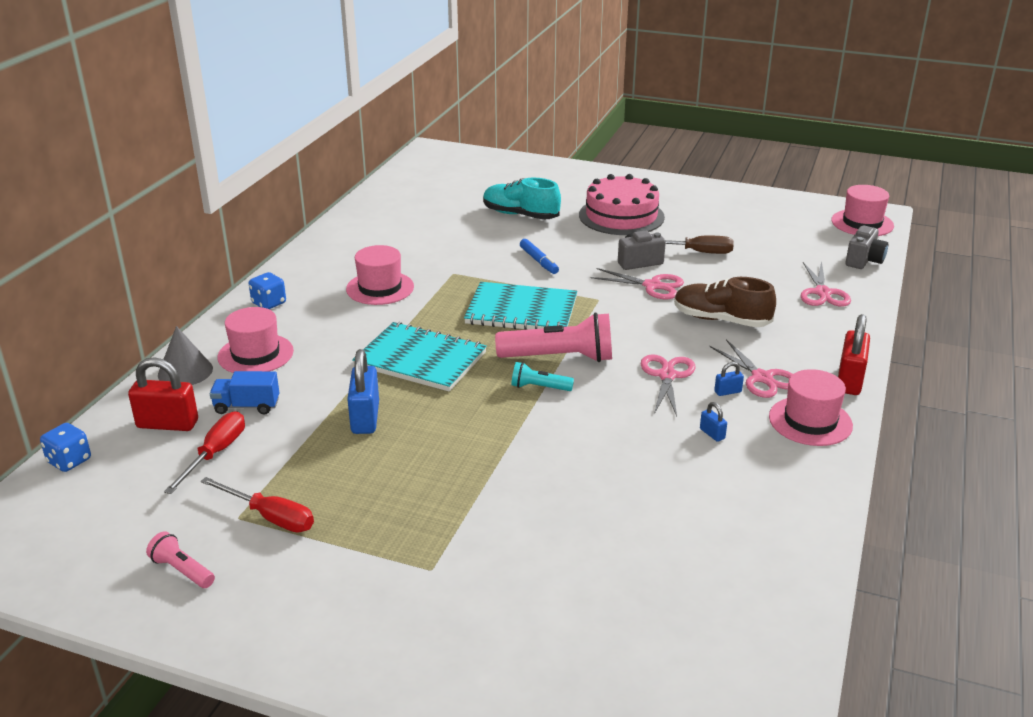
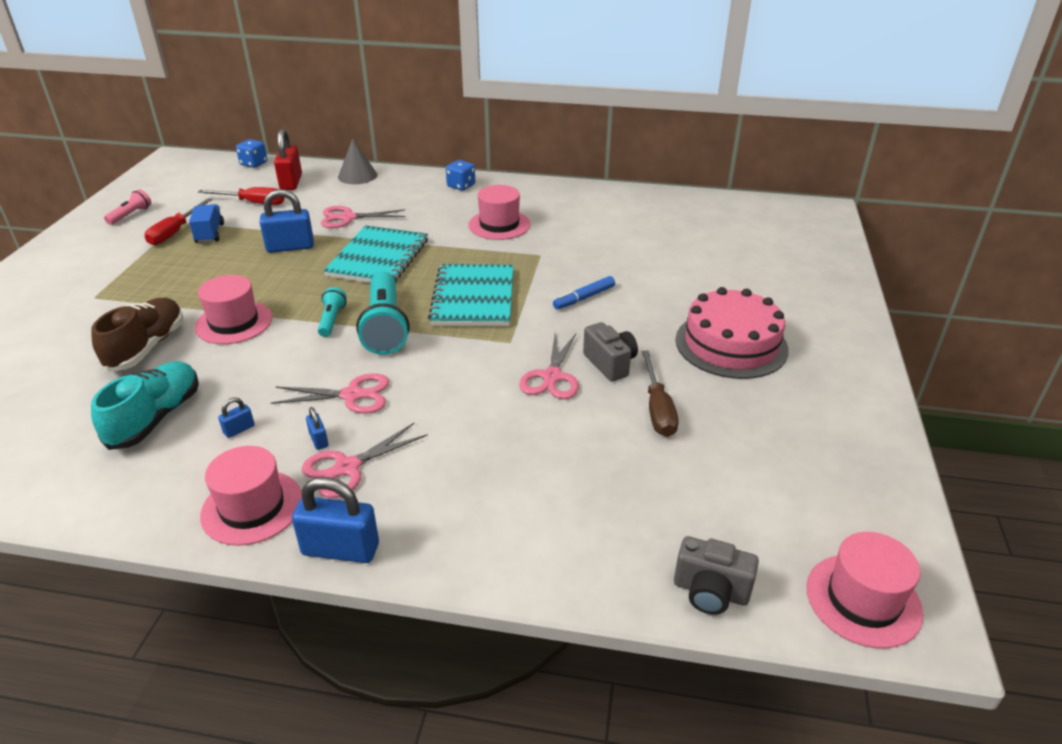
camera: 80 degrees right, 5 degrees up
(247, 406) = (311, 203): blue truck -> blue truck (210, 233)
(255, 354) = (382, 194): pink hat -> pink hat (234, 322)
(520, 215) = (691, 277): turquoise shoe -> turquoise shoe (156, 418)
(560, 357) = (385, 327): pink flashlight -> turquoise flashlight
(721, 320) = (481, 433): brown shoe -> brown shoe (147, 347)
(822, 293) = (580, 533): pink scissors -> pink scissors (348, 218)
(849, 380) = (340, 549): red padlock -> blue padlock

